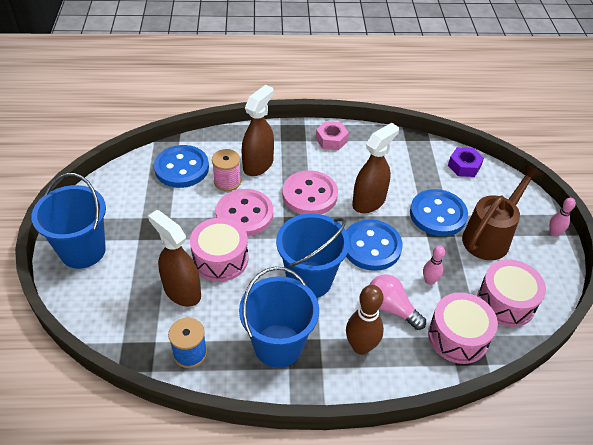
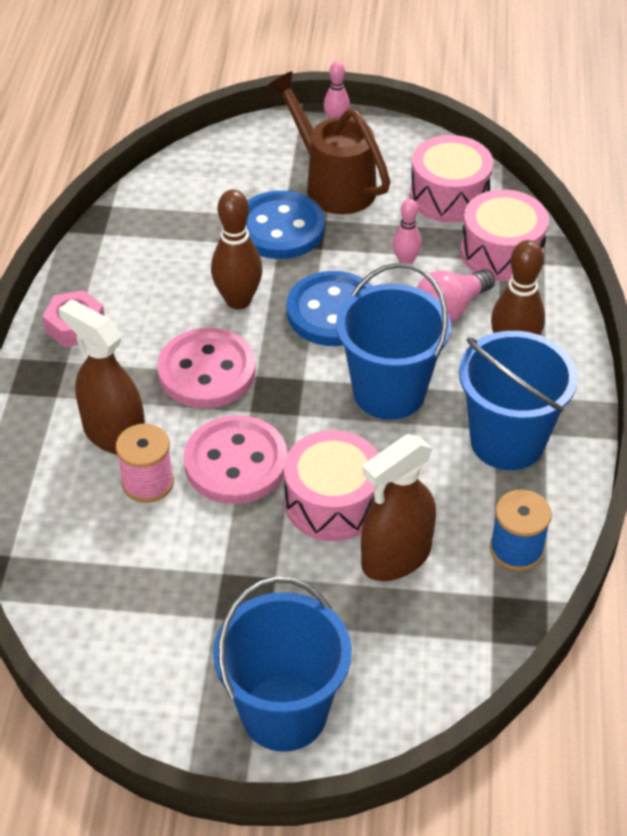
camera: 80 degrees left, 0 degrees up
(182, 168) = (93, 552): blue button -> none
(369, 202) = (238, 300): brown spray bottle -> brown bowling pin
(464, 166) = (183, 179): purple nut -> none

